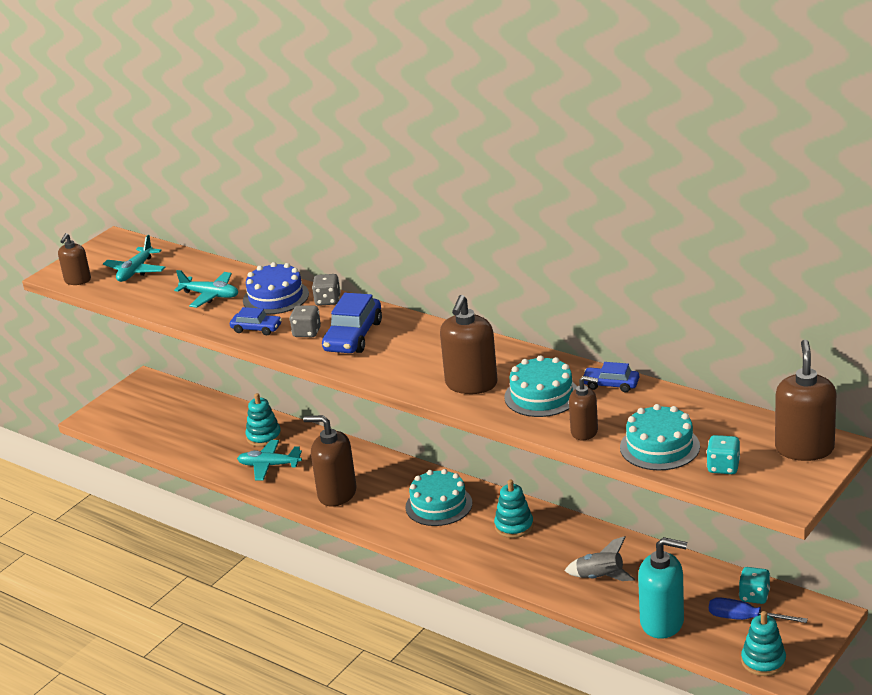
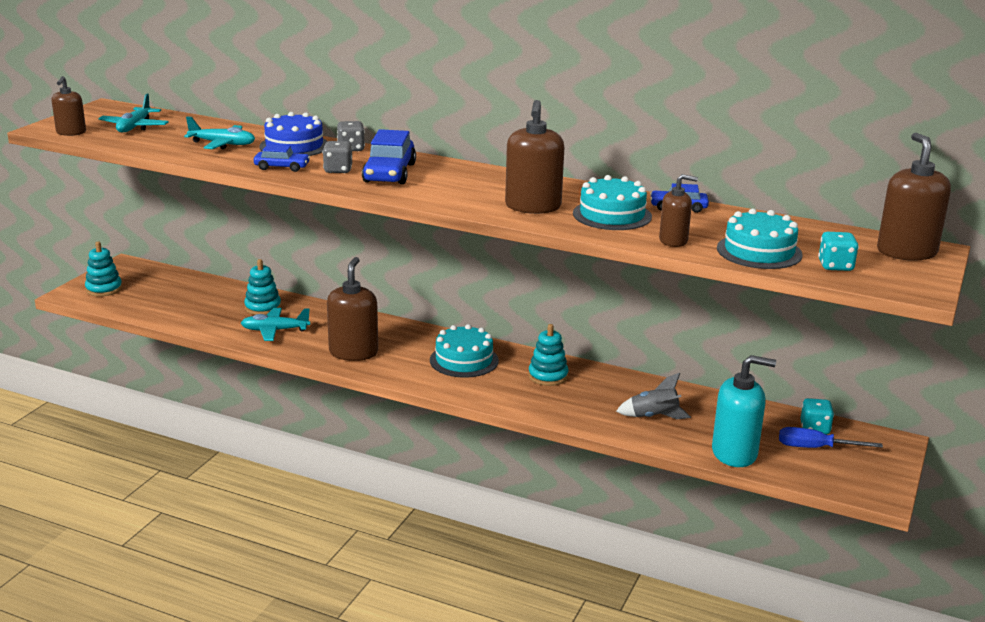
camera: 15 degrees left, 5 degrees down
(337, 493) = (353, 352): brown soap dispenser -> brown soap dispenser turned 90 degrees clockwise
(763, 661) = (853, 484): turquoise stacking toy -> turquoise stacking toy (104, 289)

